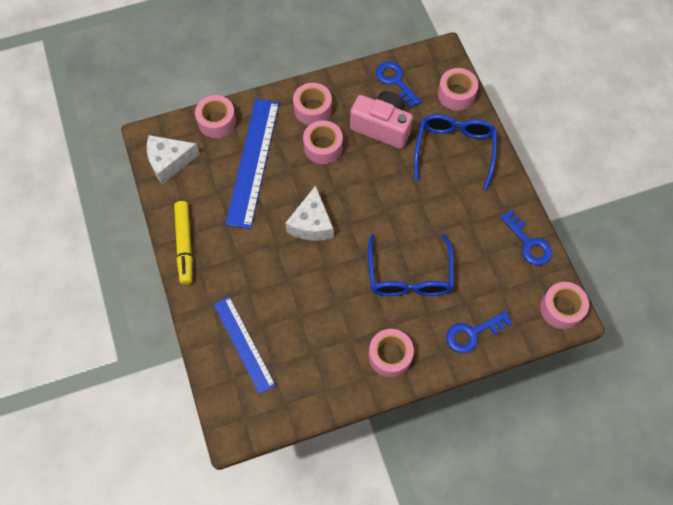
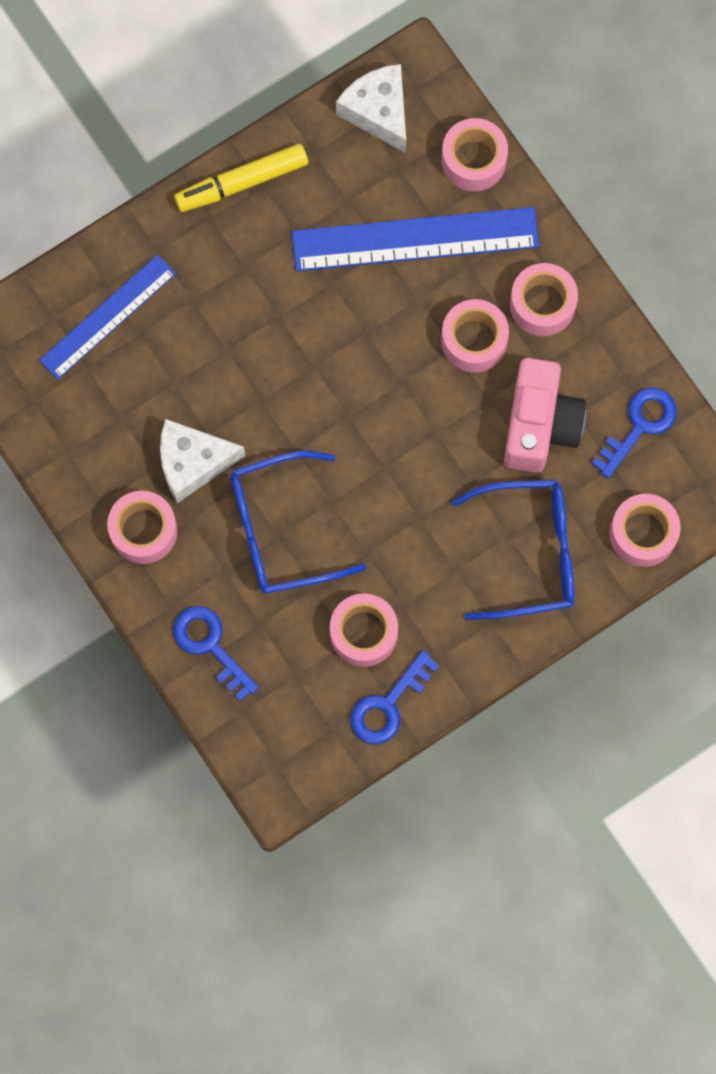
camera: 75 degrees right, 10 degrees up
(311, 223) = (330, 360): white cheese -> white cheese (193, 462)
(561, 309) = (287, 774): pink tape -> pink tape (363, 633)

